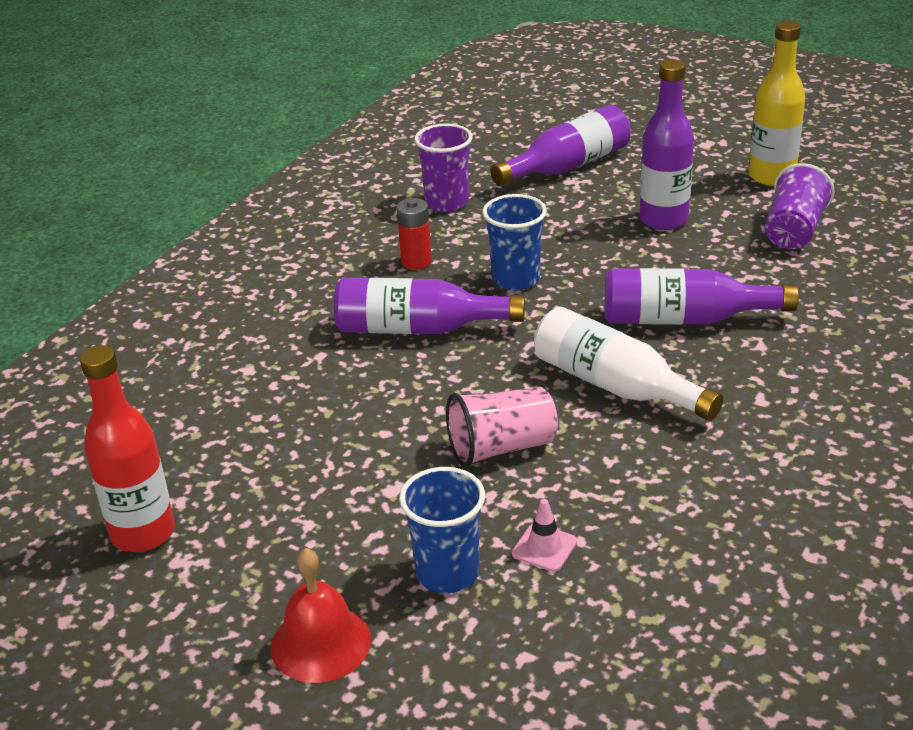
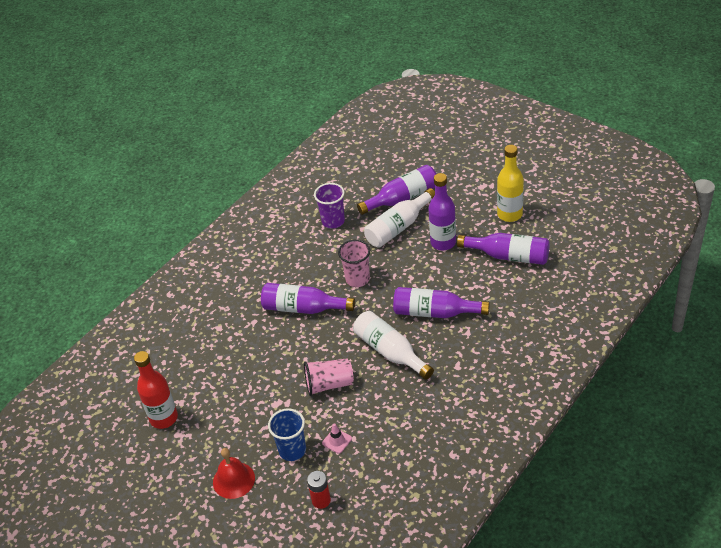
camera: 10 degrees right, 10 degrees up
(416, 261) = (310, 263): red battery -> red battery (321, 500)
(515, 279) = (357, 279): blue cup -> pink cup
(573, 203) = (398, 227): none -> white bottle
(793, 231) = (508, 256): purple cup -> purple bottle

